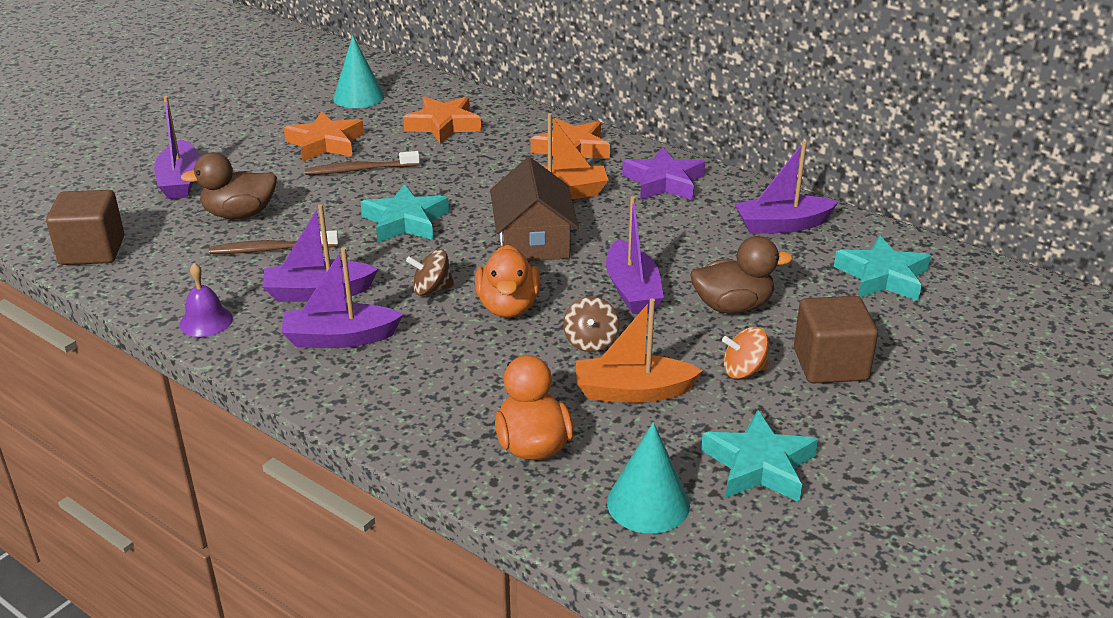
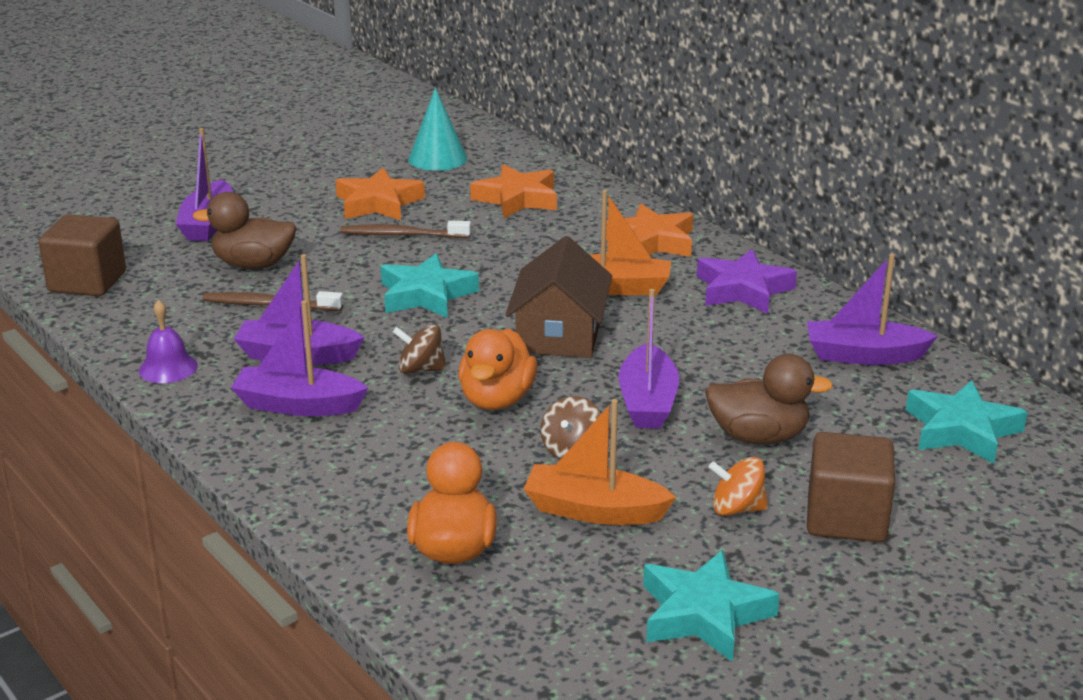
camera: 15 degrees right, 5 degrees down
(648, 503) = (554, 632): turquoise cone -> none

